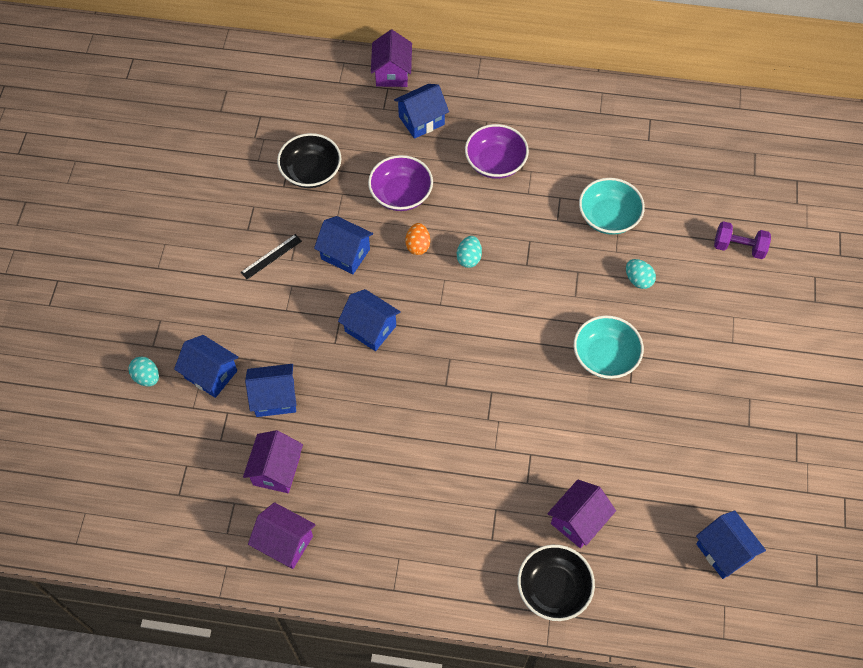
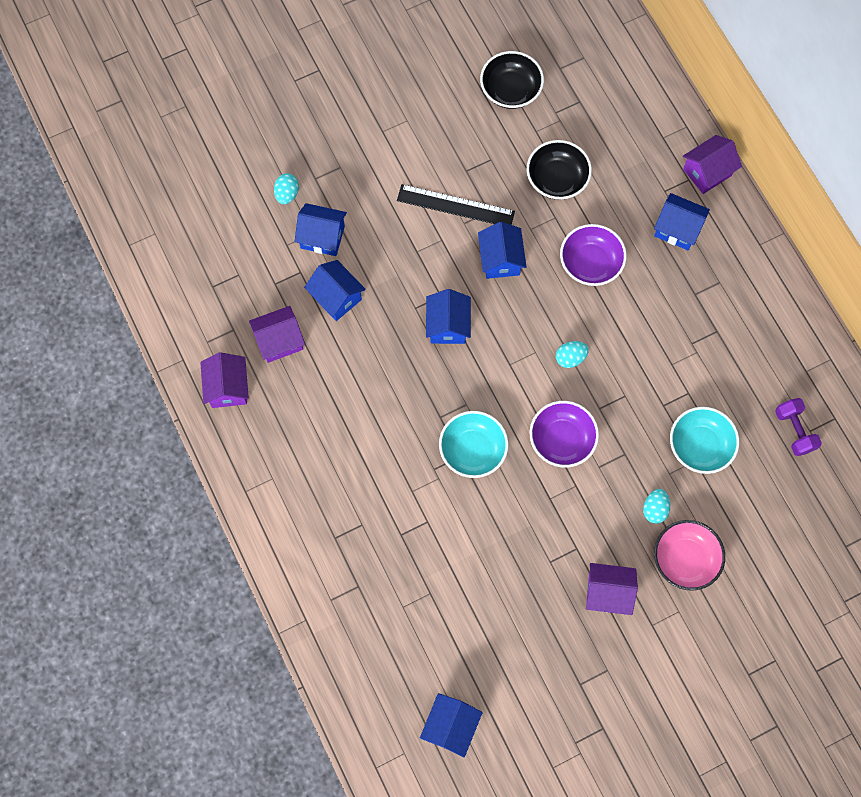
camera: 55 degrees right, 10 degrees up
(211, 374) = (322, 237): blue house -> blue house turned 75 degrees counterclockwise
(271, 256) = (455, 206): black ruler -> black ruler, size x1.74
(418, 245) = (551, 310): orange egg -> none
(495, 162) = (682, 317): purple bowl -> purple bowl (561, 440)
(553, 588) = (327, 610): black bowl -> black bowl (510, 90)
(578, 521) = (396, 594): purple house -> purple house (607, 593)
(605, 356) = (559, 526): turquoise bowl -> turquoise bowl (472, 450)
(693, 285) = (685, 559): none -> pink bowl
(738, 247) = (755, 576): purple dumbbell -> purple dumbbell (794, 430)

